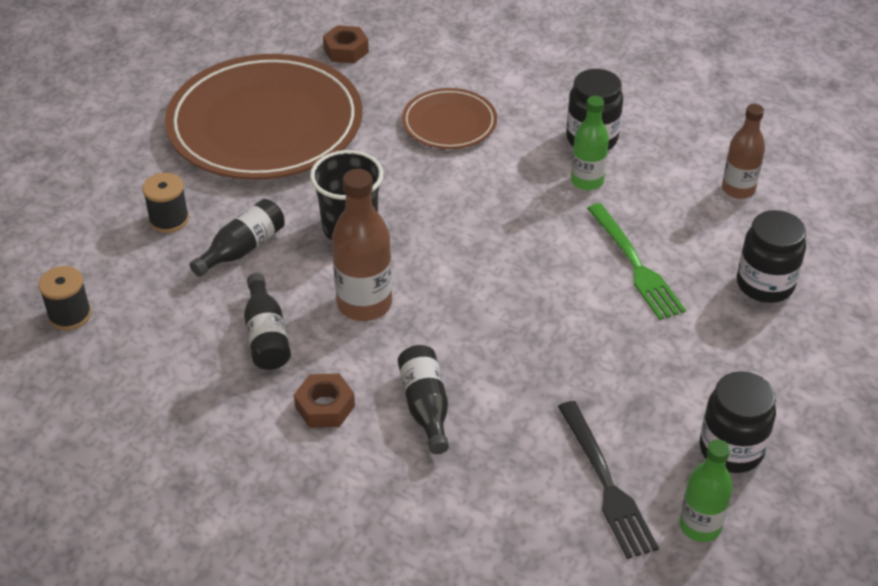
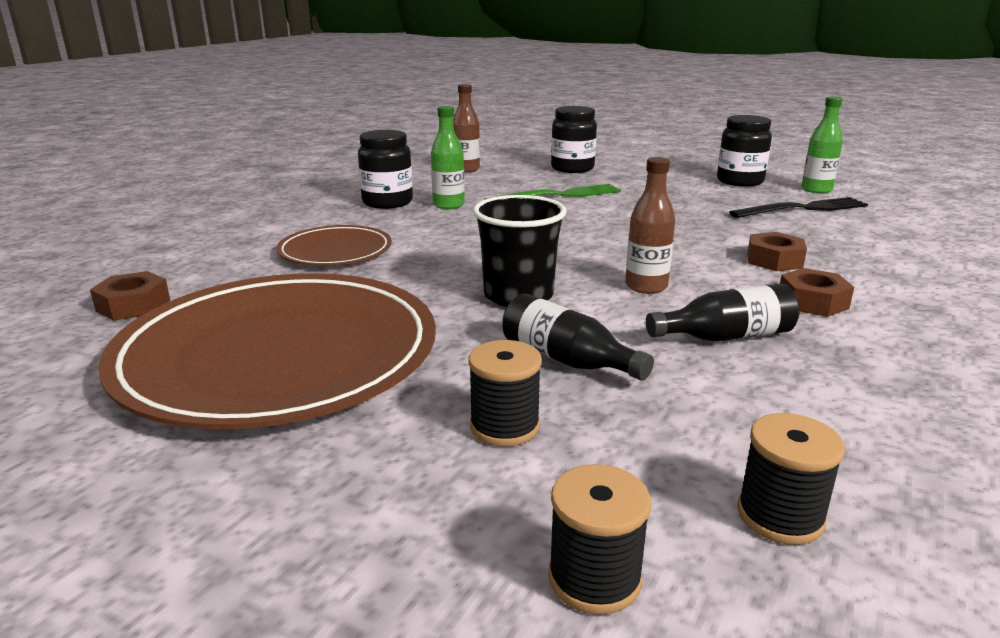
camera: 90 degrees left, 20 degrees down
(48, 246) = (594, 578): none -> black spool
(364, 304) = (646, 286): brown bottle -> brown bottle, size x0.66
(425, 407) = (774, 260): black bottle -> brown nut

